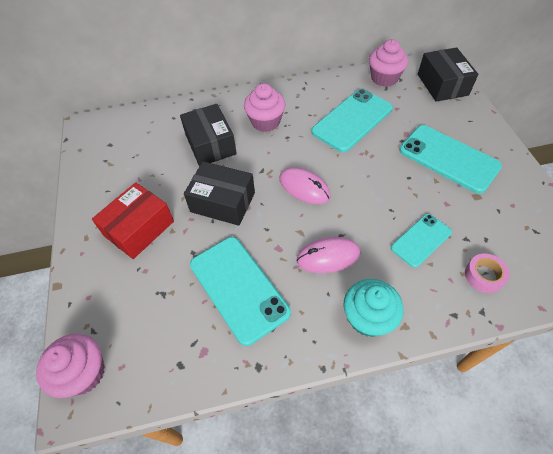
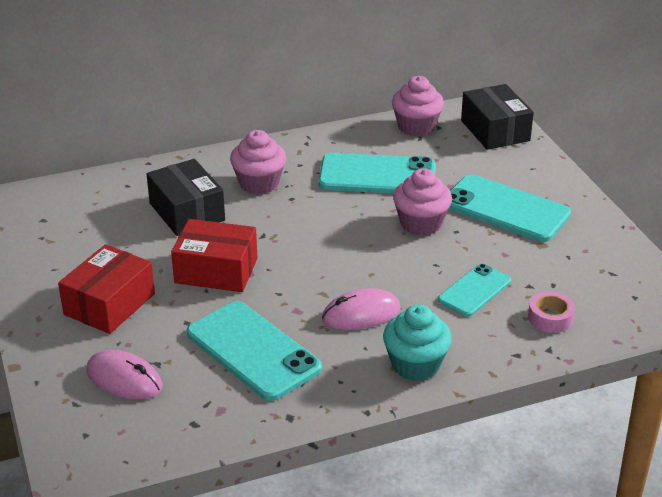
camera: 10 degrees left, 20 degrees down
(84, 373) = (75, 440): pink cupcake -> pink cupcake (421, 224)
(222, 202) = (216, 271): black box -> red box
(304, 187) = (322, 249): pink mouse -> pink mouse (124, 379)
(352, 120) = (377, 175): turquoise phone -> turquoise phone turned 60 degrees clockwise

